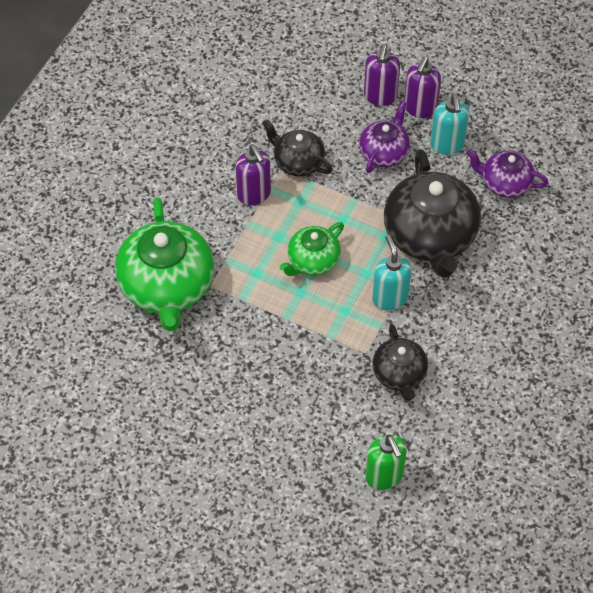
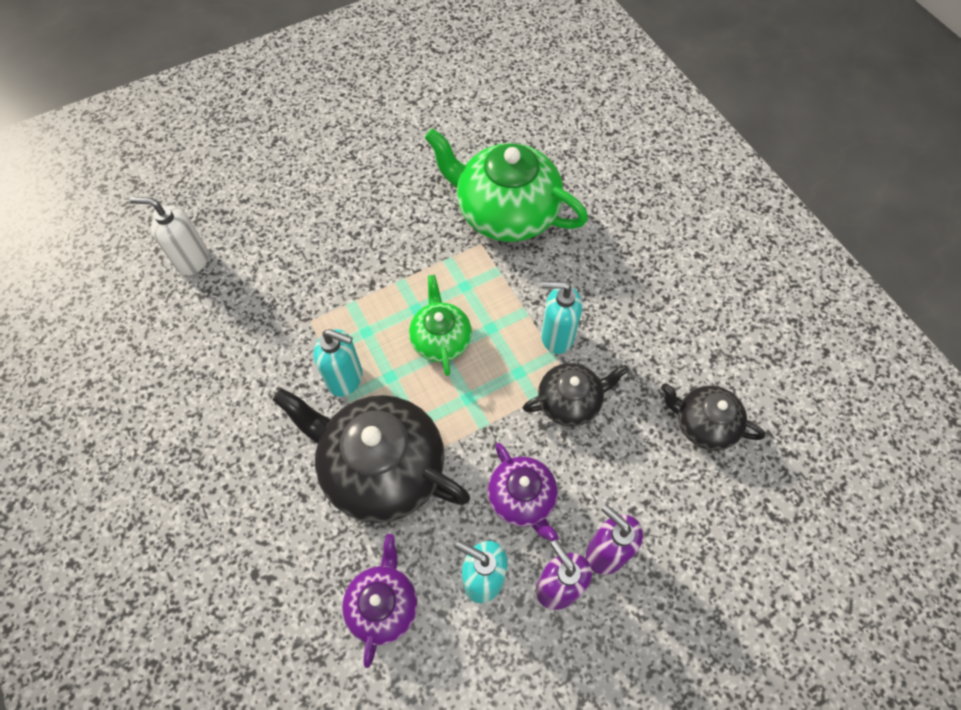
camera: 125 degrees right, 5 degrees up
(254, 195) = (556, 336): purple soap dispenser -> turquoise soap dispenser
(384, 476) = (192, 260): green soap dispenser -> white soap dispenser
(399, 374) = (265, 333): black teapot -> black teapot (703, 424)
(504, 183) = (383, 605): purple teapot -> purple teapot turned 45 degrees counterclockwise

